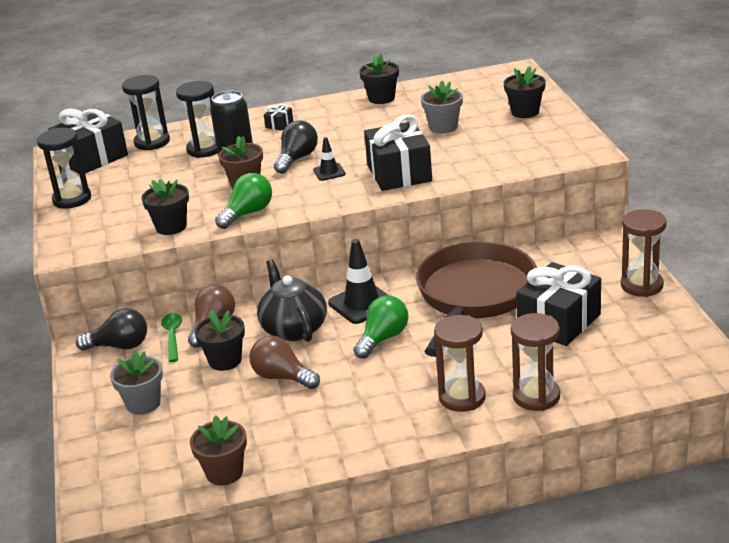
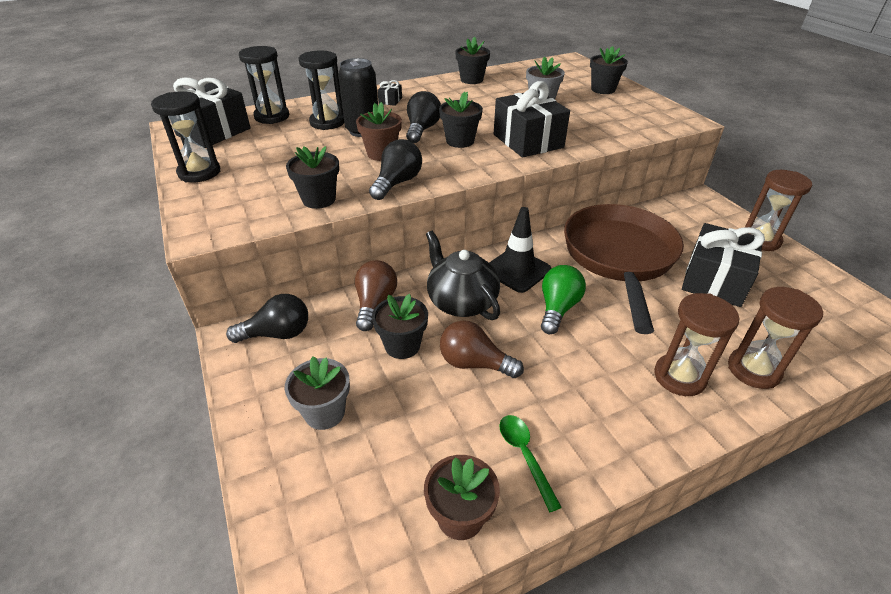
camera: 15 degrees left, 10 degrees up
(173, 336) = (334, 318): green spoon -> green spoon (525, 456)
(248, 213) = (397, 183): green light bulb -> black light bulb
(329, 172) = (460, 141): black traffic cone -> black flower pot

